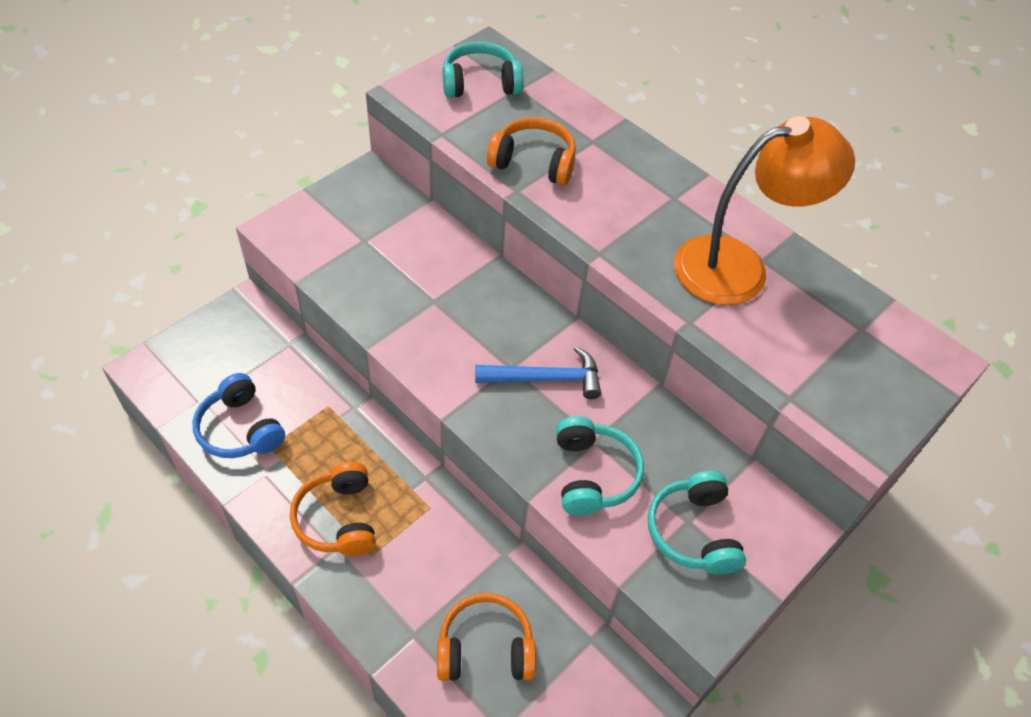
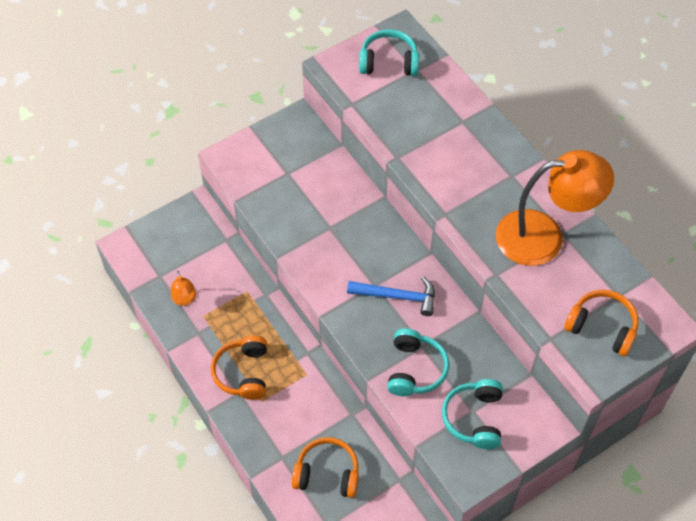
camera: 15 degrees right, 5 degrees up
(240, 429) = (184, 300): blue headphones -> orange lamp
(533, 162) = (414, 134): orange headphones -> orange headphones (602, 327)

